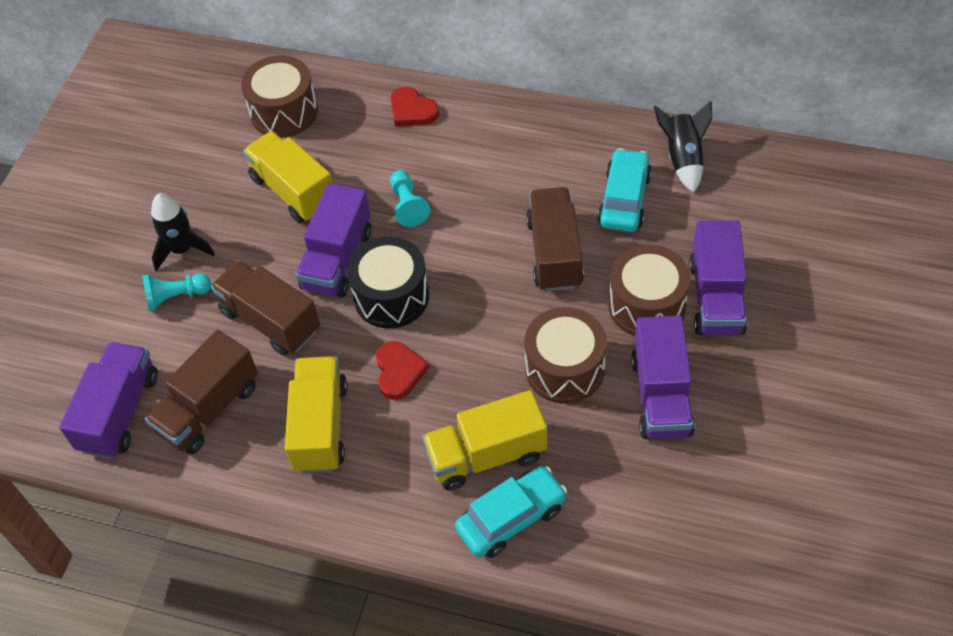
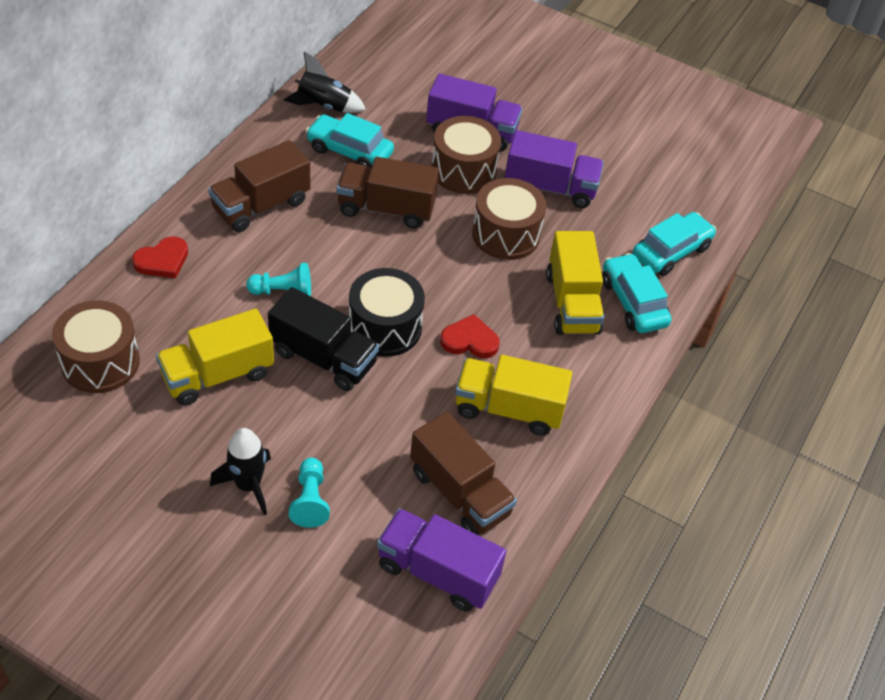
camera: 85 degrees left, 5 degrees down
(270, 321) = (374, 424): brown truck -> brown truck (261, 205)
(337, 259) = (323, 358): purple truck -> black truck
(611, 546) = (671, 252): none -> turquoise car

